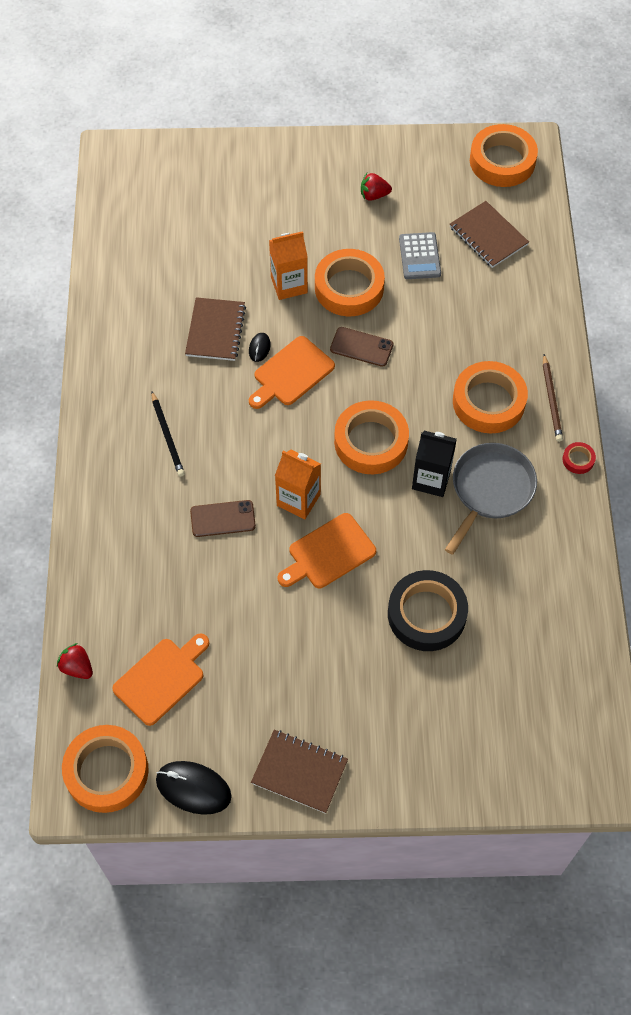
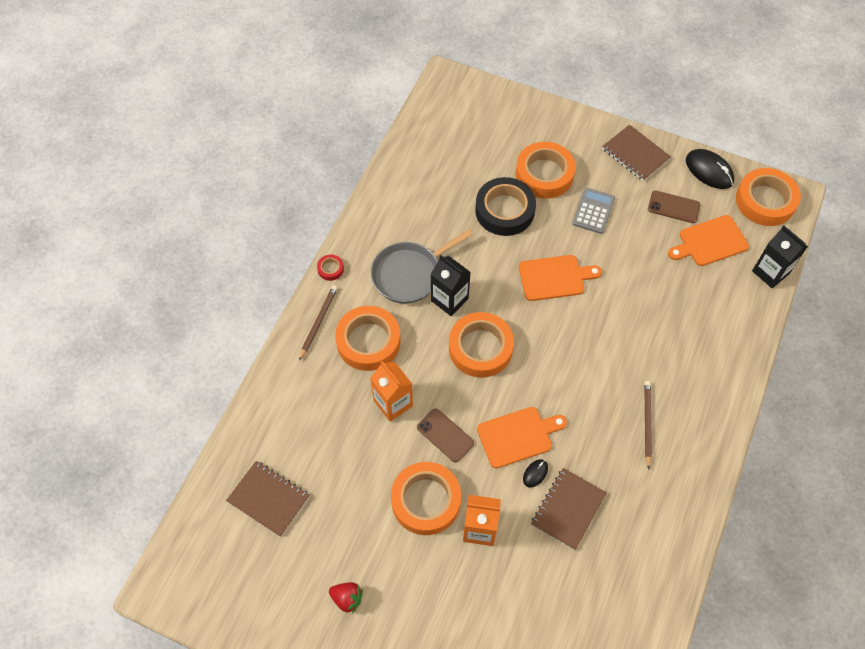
camera: 155 degrees left, 0 degrees up
(77, 667) = (770, 272): red strawberry -> black carton
(167, 436) = (647, 423): black pencil -> brown pencil
(223, 519) = (625, 335): brown phone -> brown phone (673, 207)
(298, 500) = (560, 326): orange carton -> orange carton (393, 403)
(419, 256) = (344, 505): grey calculator -> grey calculator (593, 211)
(488, 236) = (268, 499): brown notebook -> brown notebook turned 45 degrees counterclockwise
(502, 161) = (199, 581): orange tape -> orange tape (544, 174)

